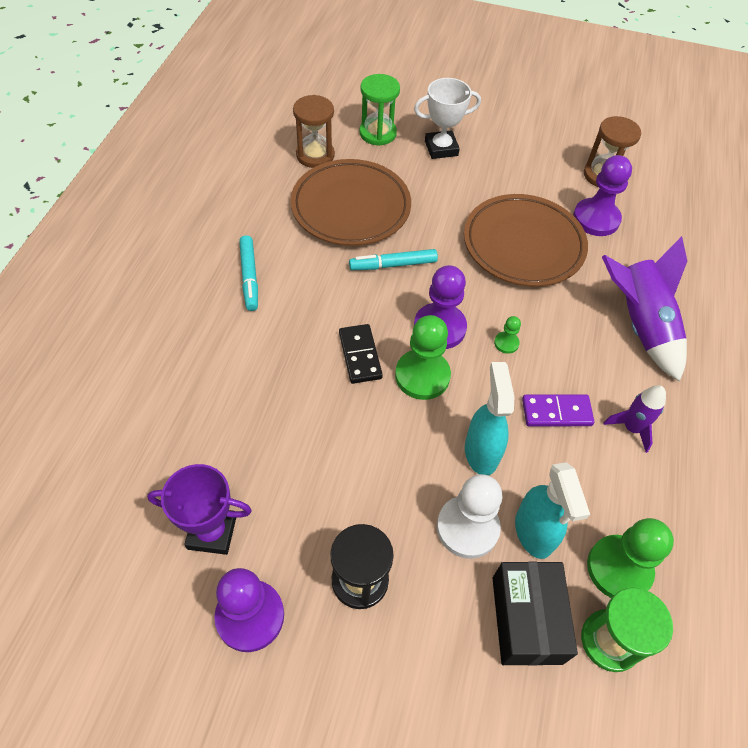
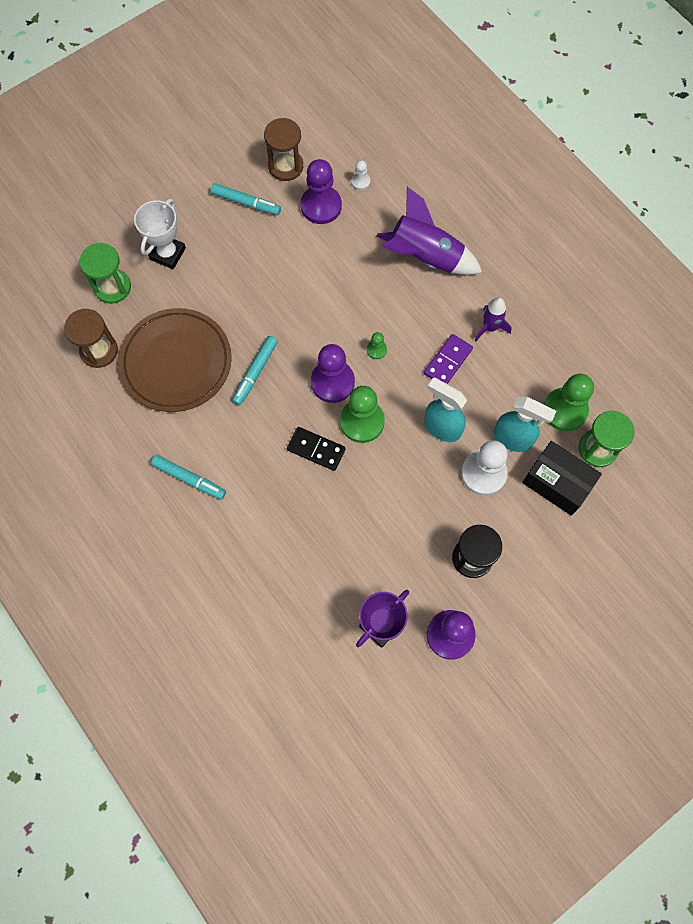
camera: 50 degrees left, 15 degrees up
(523, 245) = (305, 272): brown plate -> none
(540, 169) = (246, 203): none -> turquoise marker
(651, 232) = (360, 182): none -> white pawn

